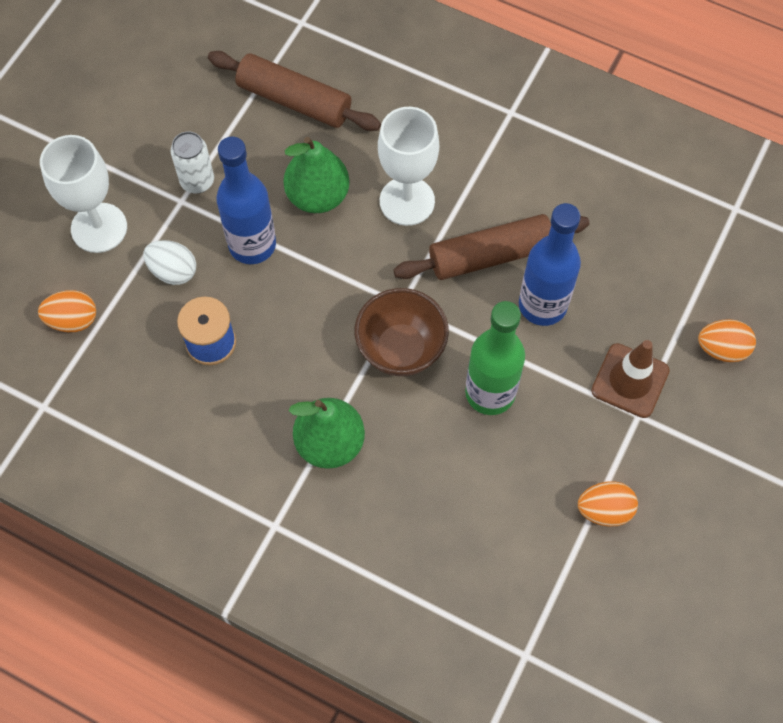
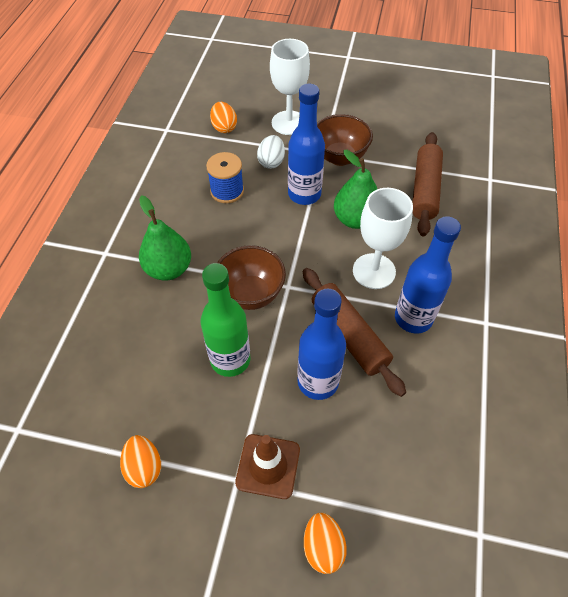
camera: 75 degrees right, 10 degrees down
(197, 181) = (340, 157): white can -> brown bowl
(485, 182) = (413, 318): none -> blue bottle

